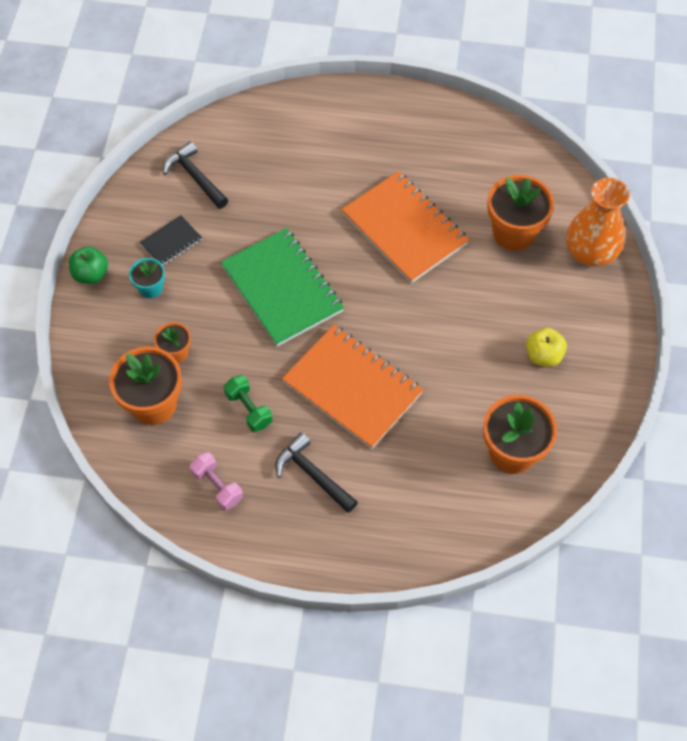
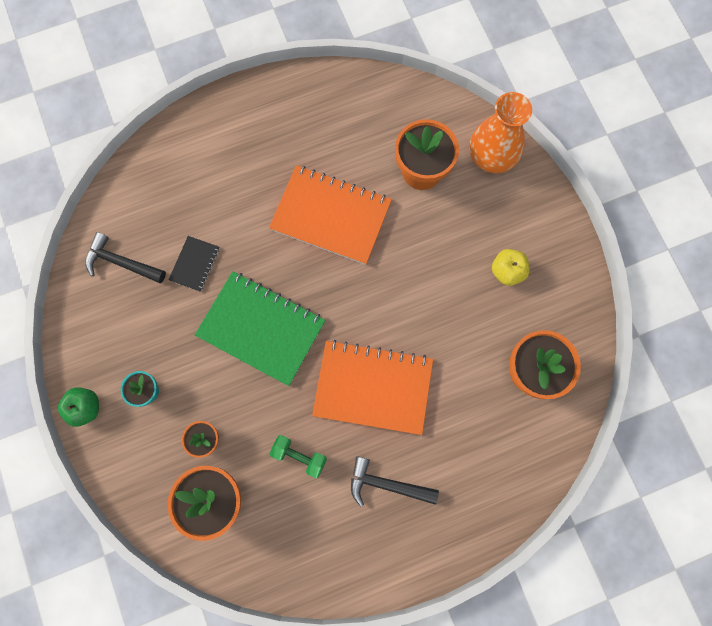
camera: 30 degrees left, 15 degrees up
(171, 242) = (138, 337): black notebook -> black notebook (195, 264)
(217, 486) = (315, 541): pink dumbbell -> none

